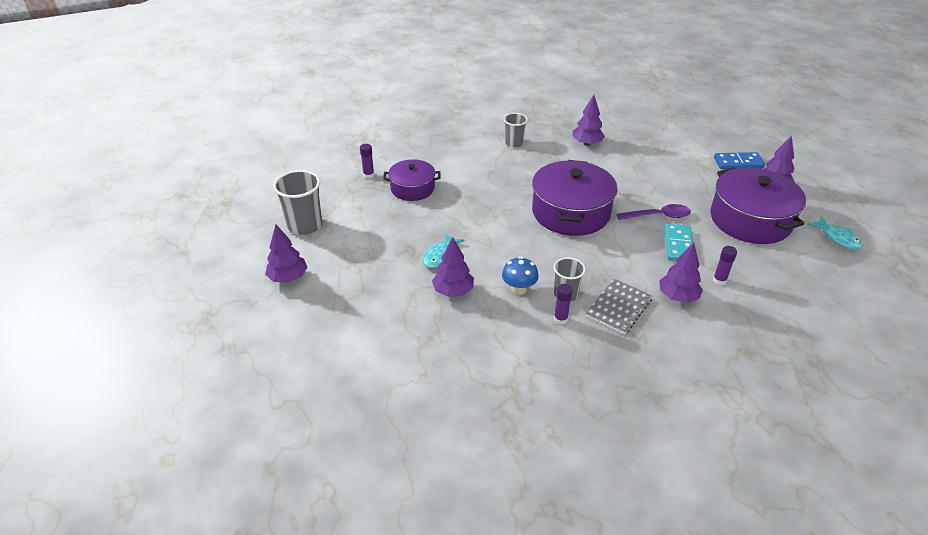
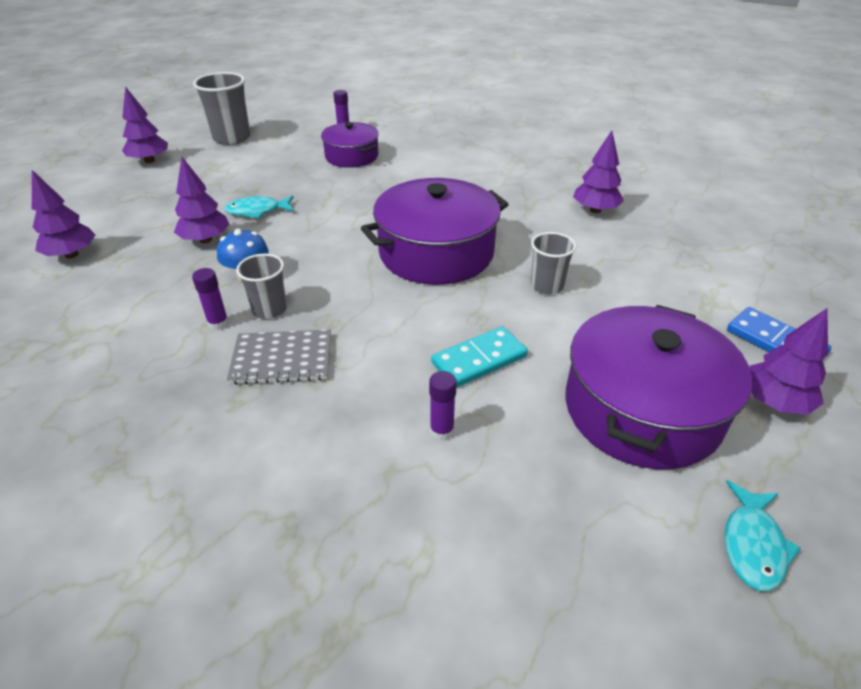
camera: 50 degrees right, 0 degrees up
(514, 143) = (516, 171): grey cup -> grey cup (546, 286)
(658, 216) = (522, 318): purple spoon -> none
(677, 296) = (357, 402): purple tree -> purple tree (72, 254)

